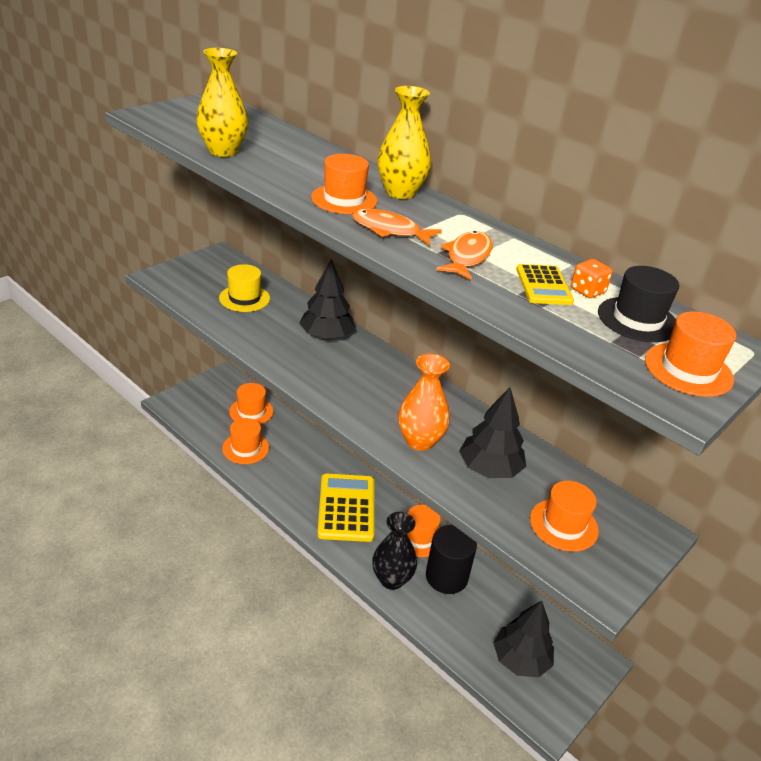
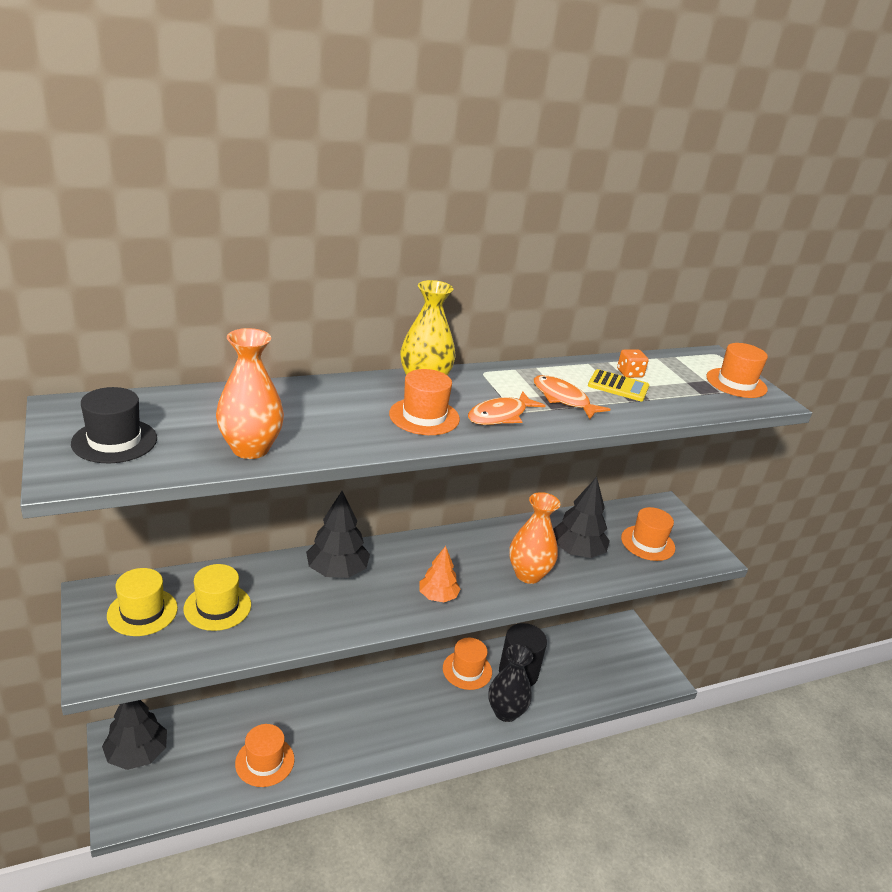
camera: 65 degrees left, 5 degrees down
(218, 274) = (142, 612): none -> yellow hat
(223, 151) = (250, 449): yellow vase -> orange vase
(251, 411) = (205, 733): orange hat -> none
(341, 393) = (438, 596): none -> orange tree
(346, 508) = (404, 708): yellow calculator -> none
(520, 659) = (613, 668): black tree -> black tree (137, 753)
(637, 319) = (673, 373): black hat -> black hat (114, 441)

